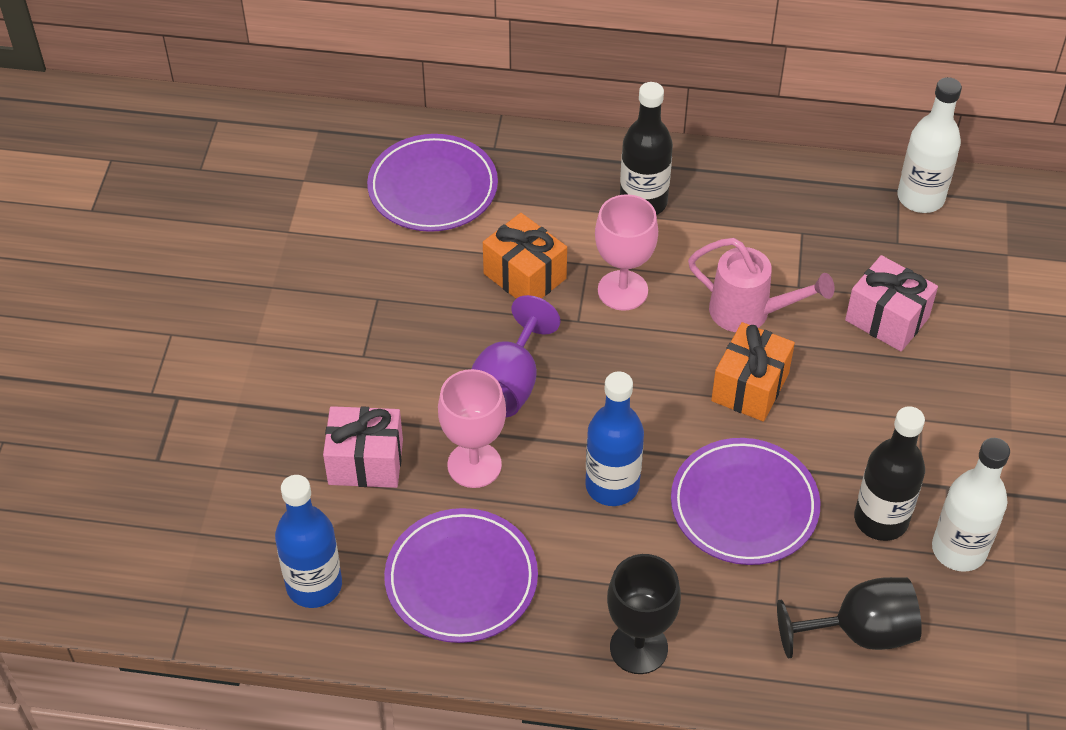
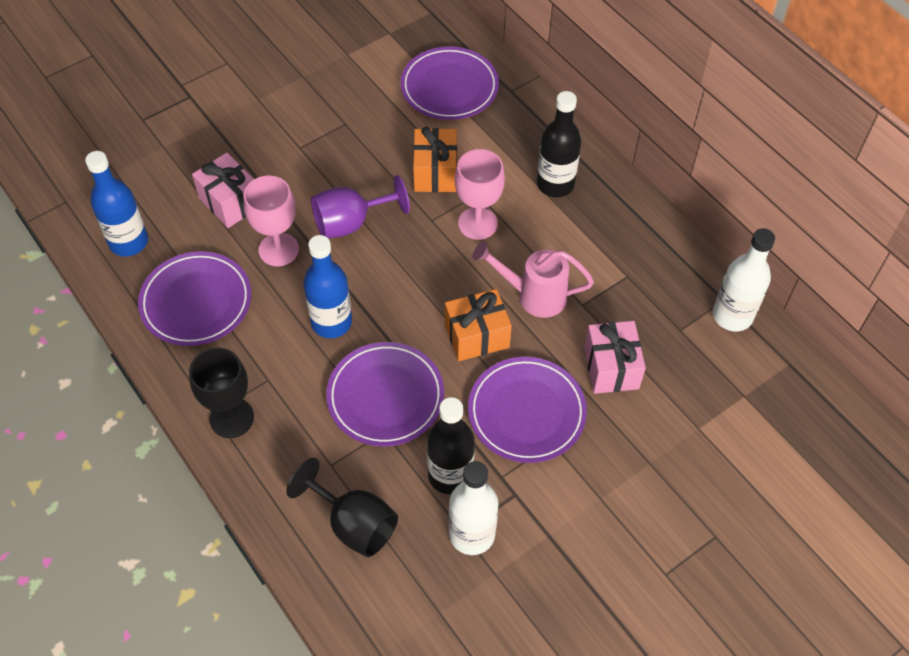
camera: 45 degrees right, 5 degrees up
(750, 313) = (533, 295): pink watering can -> pink watering can turned 120 degrees clockwise
(871, 413) = (526, 412): none -> purple plate

